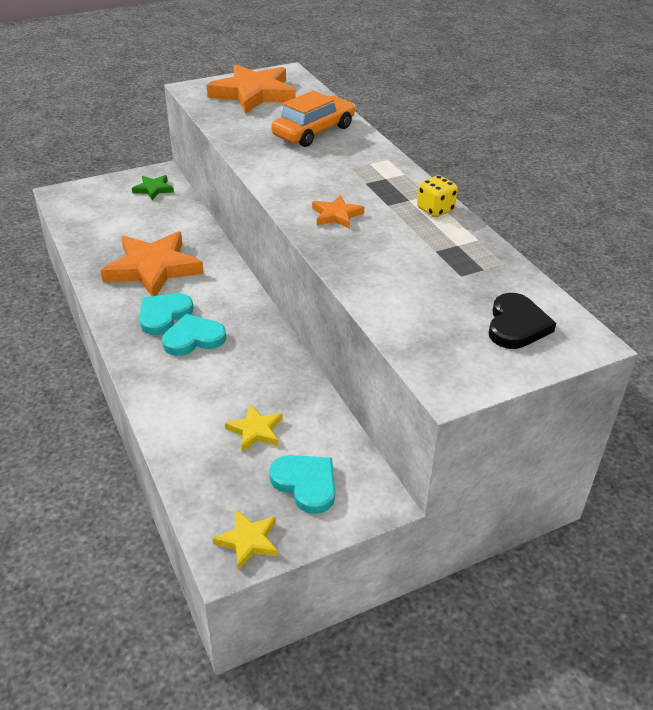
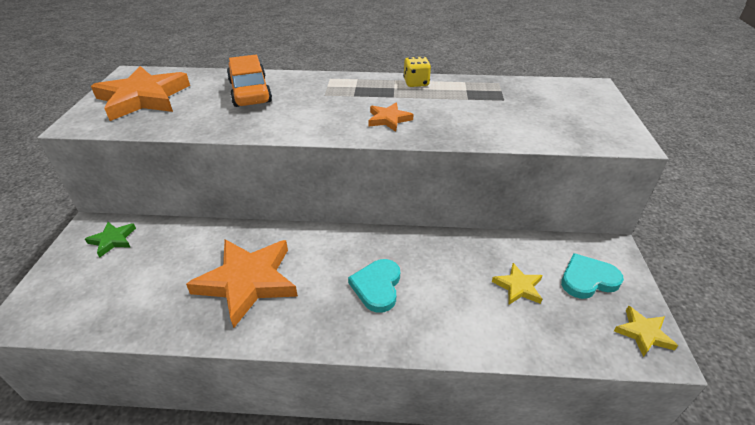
camera: 60 degrees left, 0 degrees up
(164, 315) = (328, 296): turquoise heart -> none
(516, 325) = (570, 100): black heart -> none

